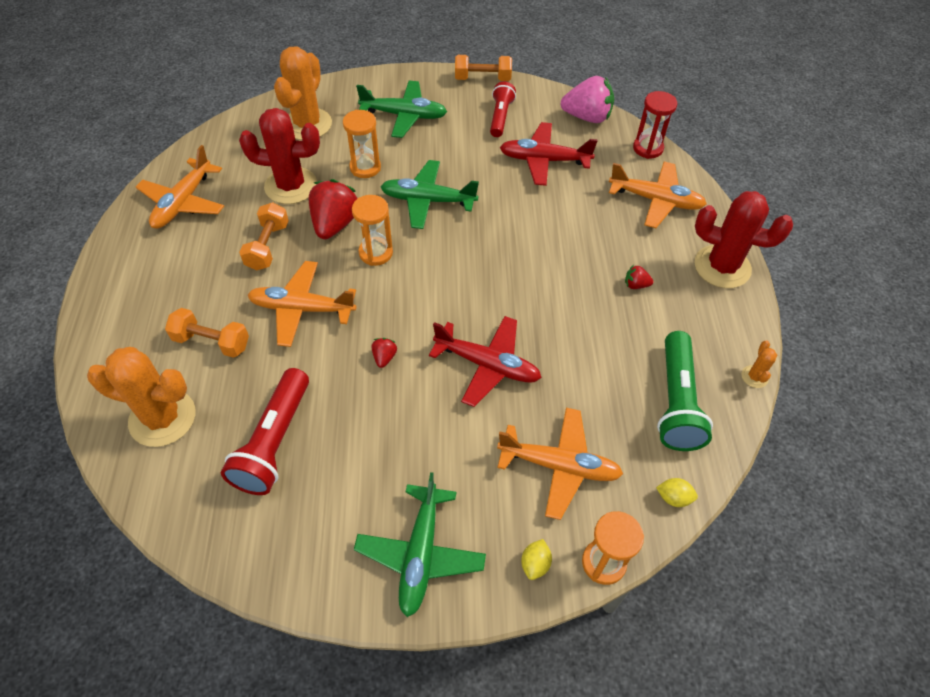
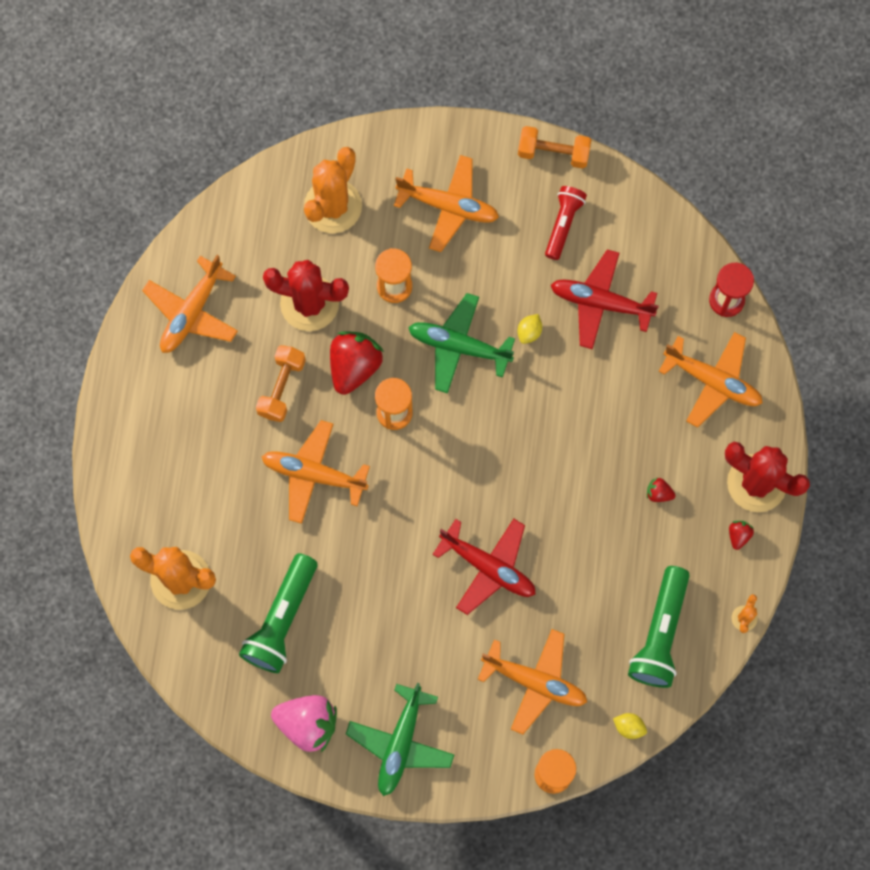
camera: 10 degrees right, 20 degrees up
(212, 342) = (224, 501): orange dumbbell -> none
(274, 442) = (281, 620): red flashlight -> green flashlight
(384, 357) = (390, 544): red strawberry -> red strawberry (738, 535)
(404, 115) = (448, 206): green plane -> orange plane
(535, 564) = (495, 766): yellow lemon -> yellow lemon (529, 332)
(587, 117) = (667, 238): pink strawberry -> pink strawberry (307, 724)

